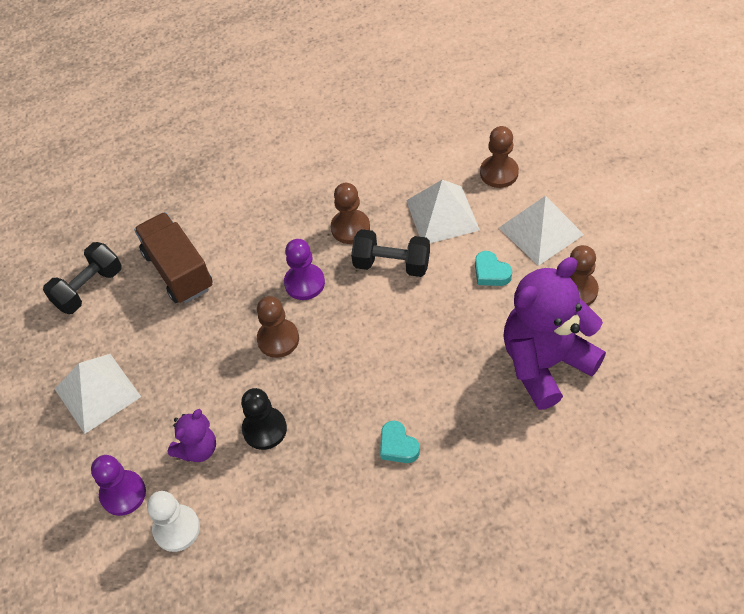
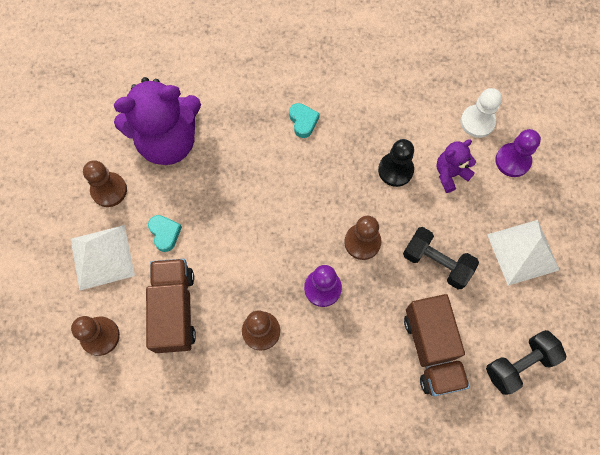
camera: 165 degrees left, 15 degrees up
(392, 264) = (241, 276): black dumbbell -> black dumbbell (436, 262)
(442, 215) = (174, 310): white pyramid -> brown truck

